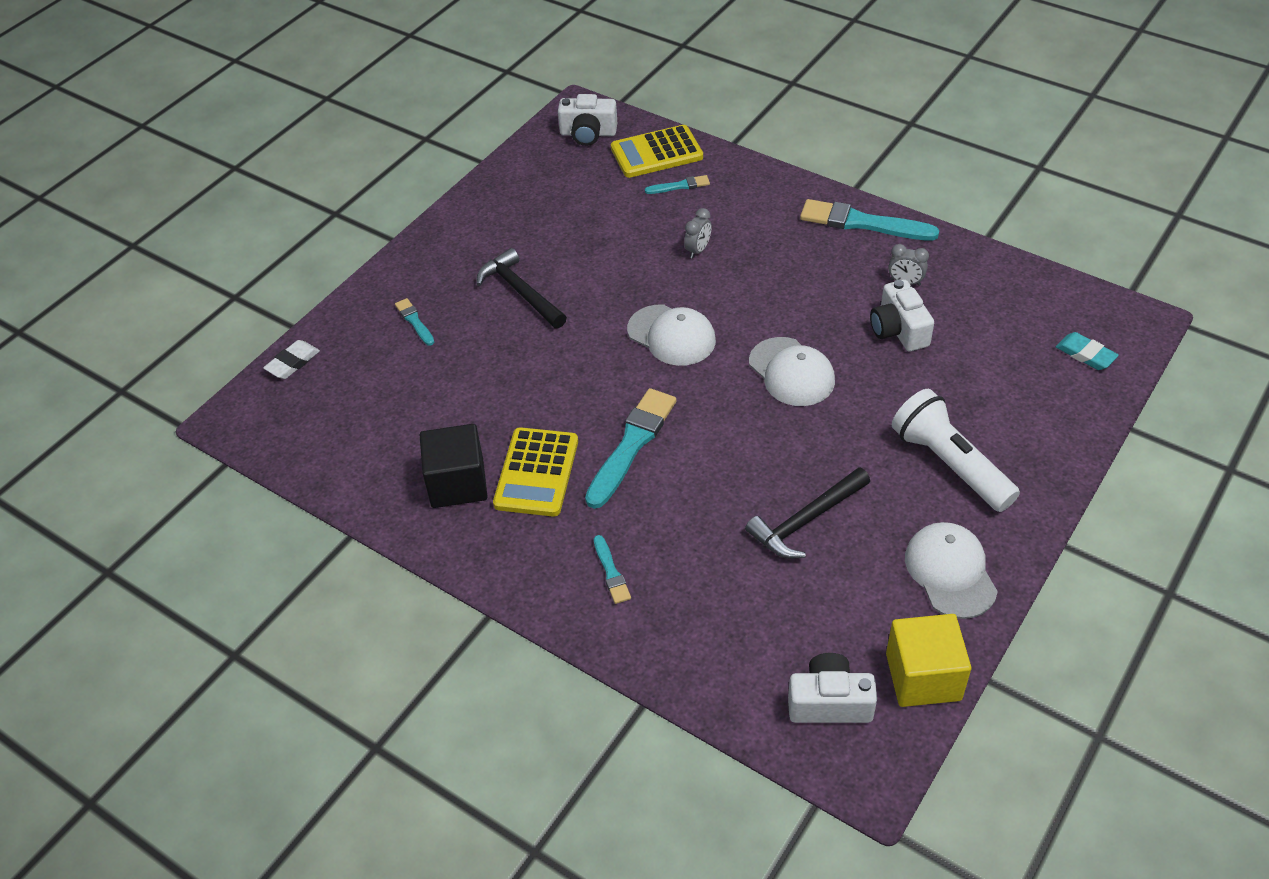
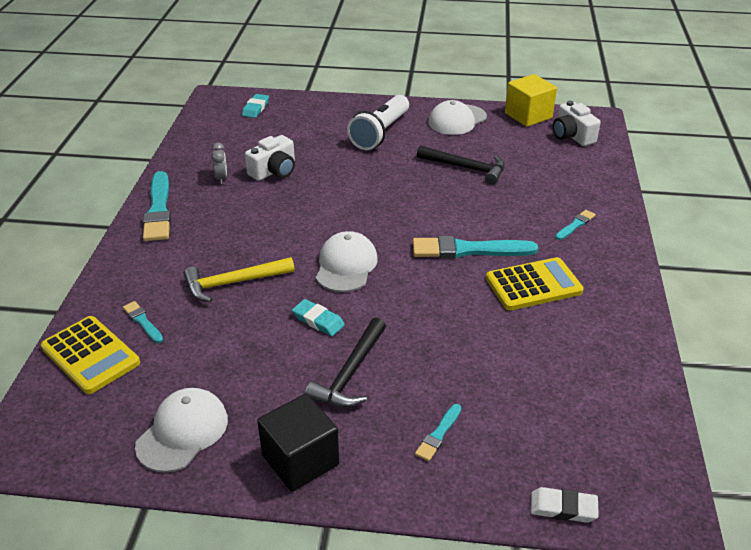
camera: 120 degrees left, 10 degrees down
(457, 483) = (581, 321): black cube -> black cube (300, 460)
(588, 133) = (65, 423): white camera -> none
(602, 292) = (318, 320): none -> turquoise eraser
(698, 250) = (233, 283): grey clock -> yellow hammer
(791, 372) = (345, 202): white cap -> white cap (182, 432)

